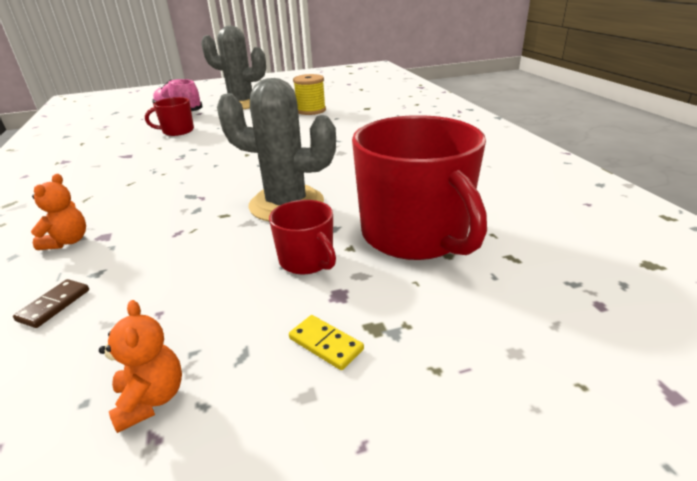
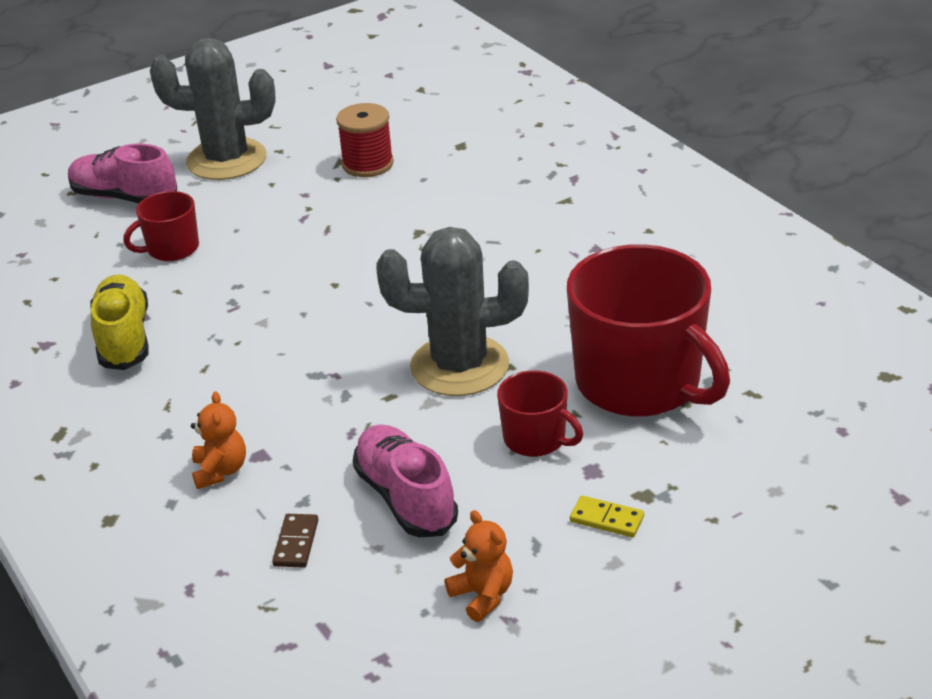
camera: 15 degrees left, 5 degrees up
(106, 164) = (124, 338): none -> yellow shoe
(170, 286) = (406, 497): none -> pink shoe
(311, 110) = (368, 164): yellow spool -> red spool

